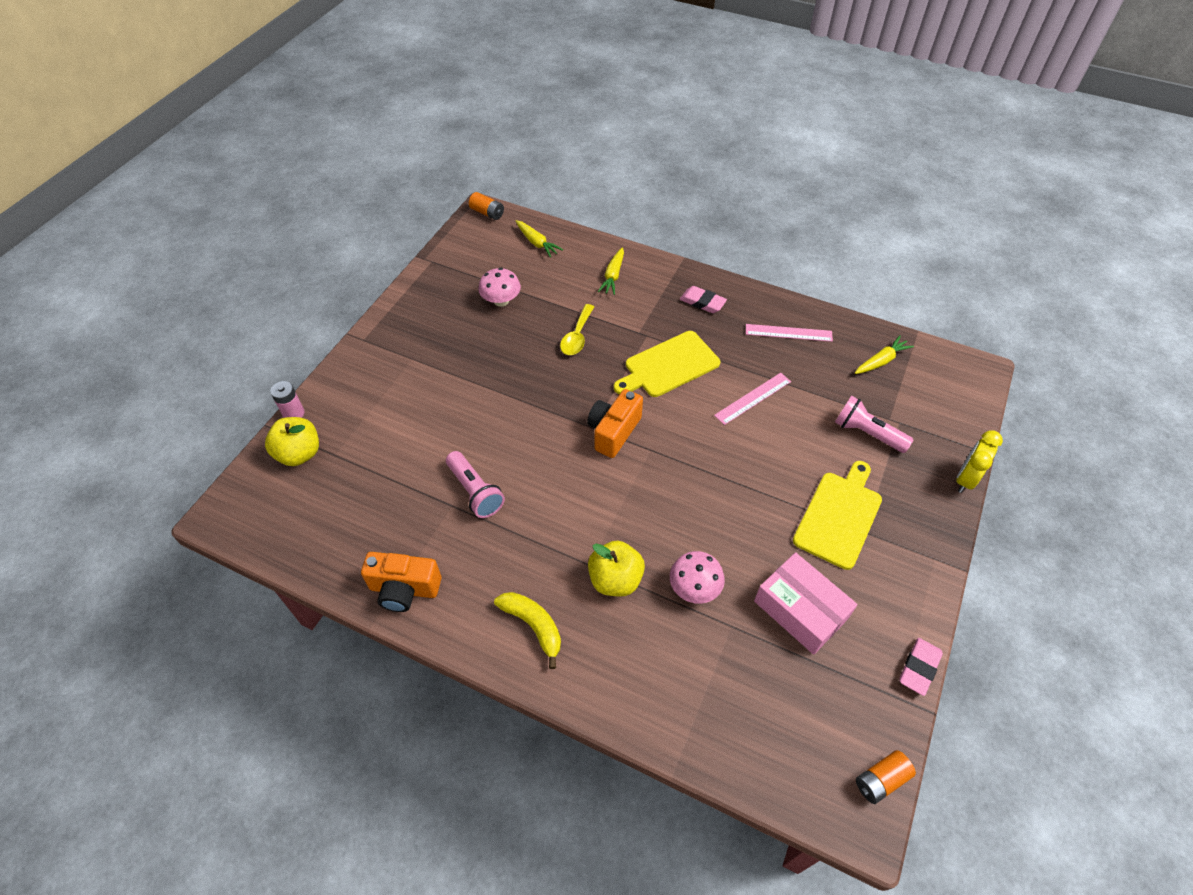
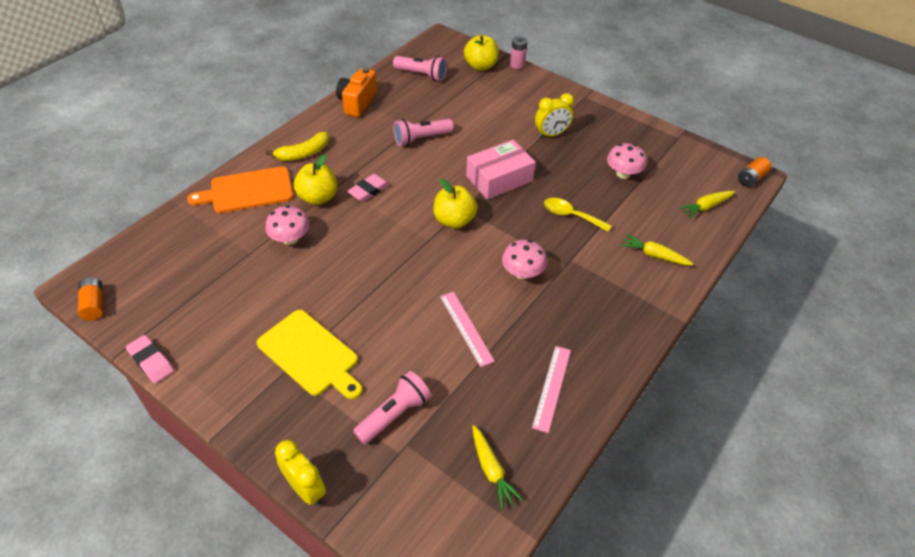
camera: 100 degrees right, 5 degrees down
(326, 521) = (421, 75): none -> pink flashlight
(443, 364) = (551, 134): none -> yellow clock
(613, 432) = (454, 220): orange camera -> yellow apple
(626, 671) = (248, 191): none -> orange cutting board
(669, 366) = (522, 273): yellow cutting board -> pink mushroom
(702, 302) = (608, 320): pink eraser -> pink eraser (369, 190)
(800, 610) = (240, 298): pink box -> pink box (499, 178)

